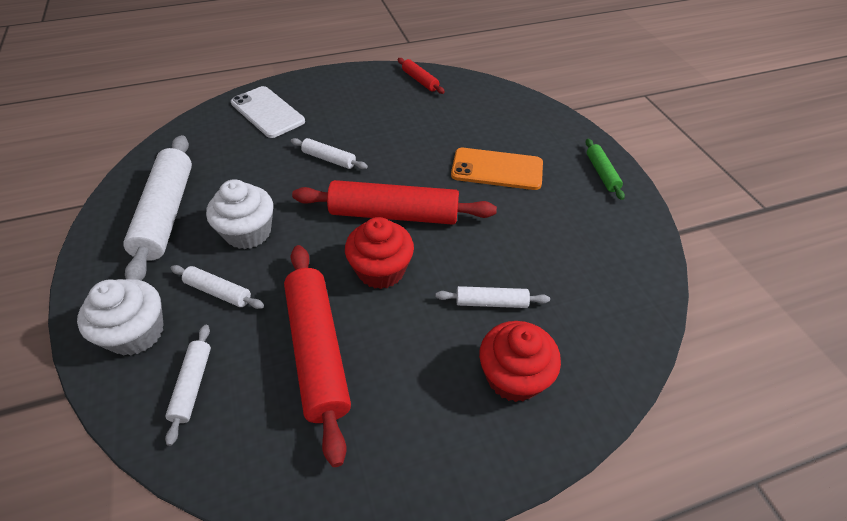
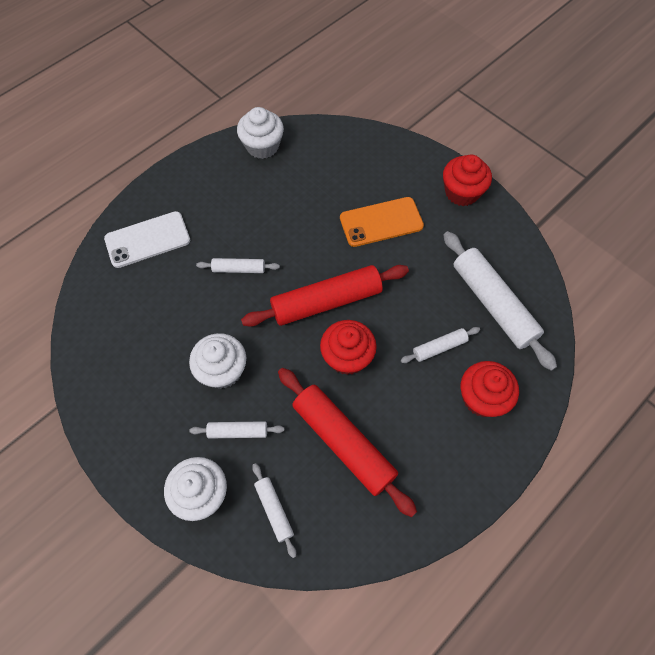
camera: 25 degrees left, 15 degrees up
(166, 213) = (140, 383): white rolling pin -> white rolling pin (493, 304)
(267, 112) = (147, 240): white phone -> white phone turned 45 degrees counterclockwise
(420, 80) = (262, 146): red rolling pin -> white cupcake
(602, 173) = (461, 192): green rolling pin -> red cupcake

